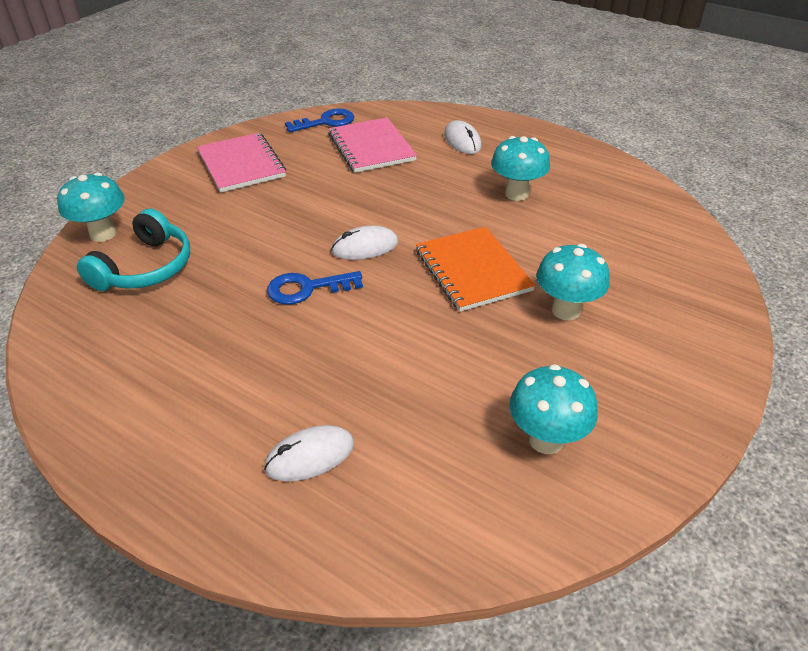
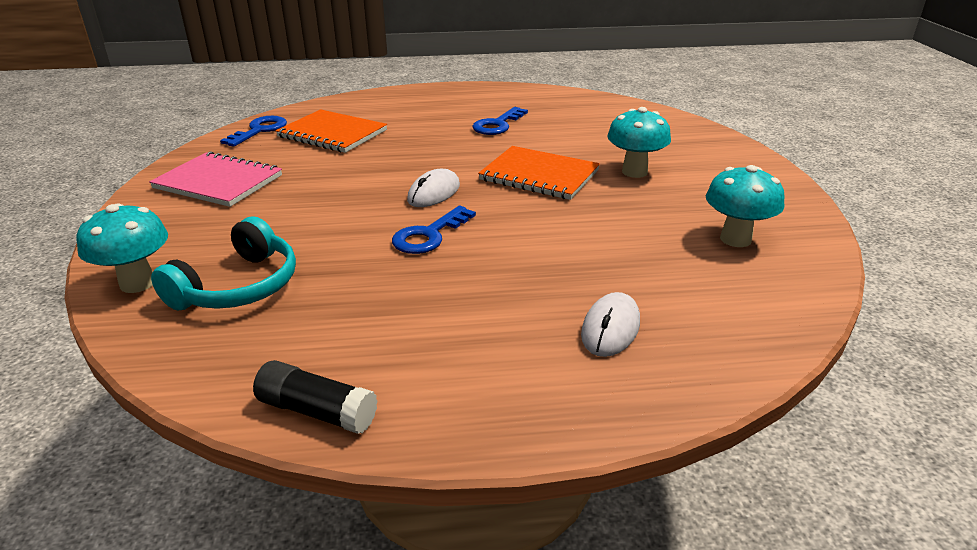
camera: 40 degrees left, 10 degrees down
(68, 394) = (317, 411): none -> black glue stick
(145, 268) = (238, 286): turquoise headphones -> turquoise headphones turned 45 degrees clockwise
(371, 147) = (332, 134): pink notebook -> orange notebook
(462, 141) = (404, 108): white mouse -> none
(516, 194) = (497, 125): turquoise mushroom -> blue key

